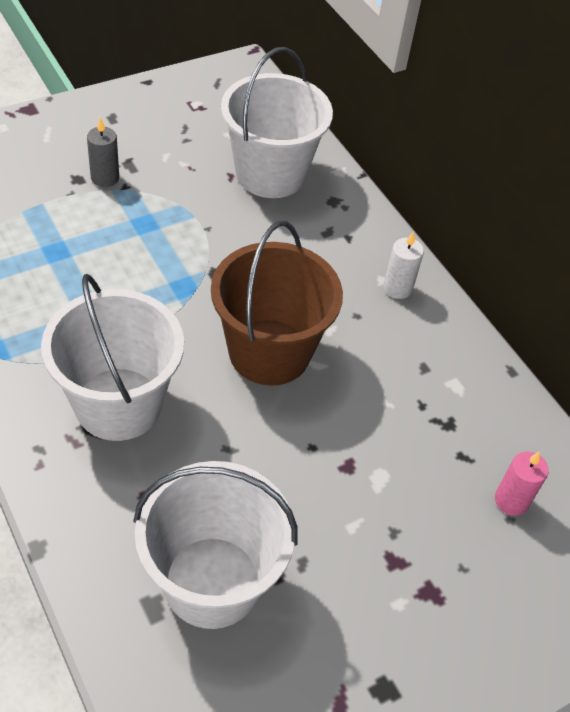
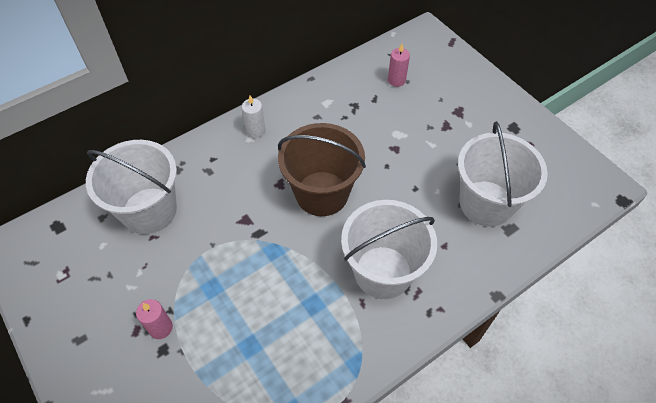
camera: 90 degrees left, 5 degrees up
(105, 178) = (160, 328): grey candle -> pink candle

